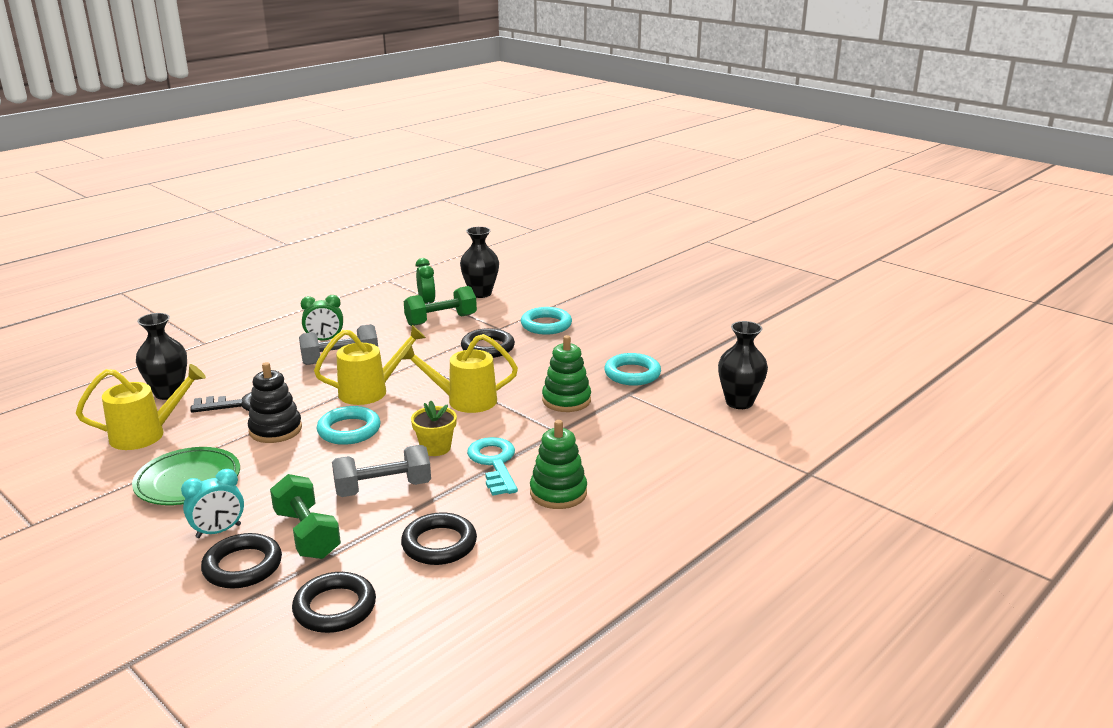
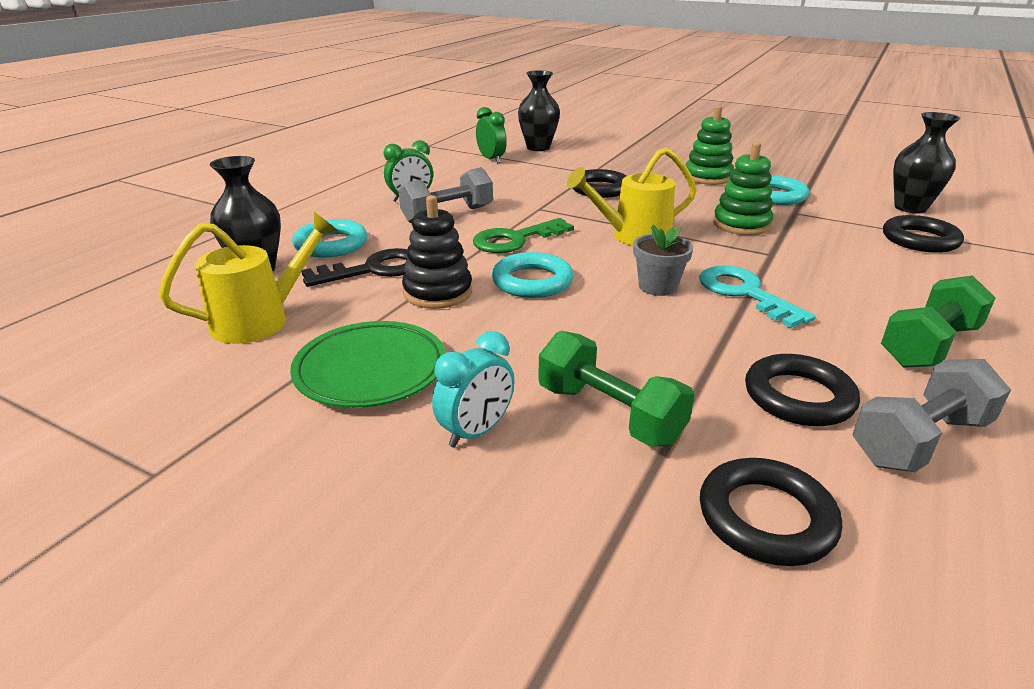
camera: 15 degrees left, 5 degrees up
(243, 566) = (561, 478): black ring -> black ring (920, 240)
(370, 391) = (515, 240): yellow watering can -> green key
(383, 488) = (647, 340): grey dumbbell -> grey dumbbell (919, 441)
(435, 448) = (657, 286): yellow flower pot -> grey flower pot
(441, 320) = (522, 171): green dumbbell -> green dumbbell (929, 346)
(546, 325) = (635, 166): turquoise ring -> turquoise ring (331, 244)
(558, 493) = (857, 314): green stacking toy -> green stacking toy (707, 177)

